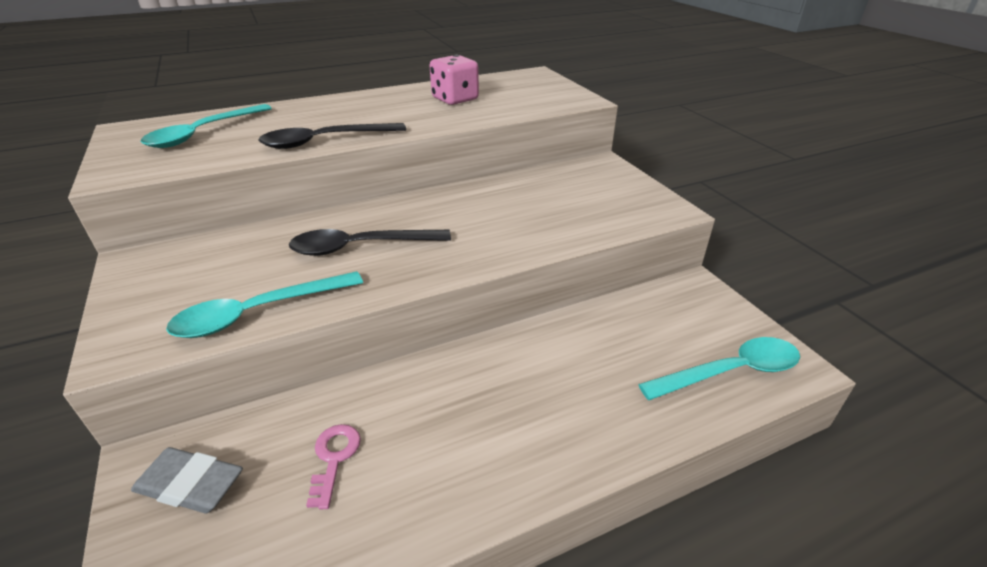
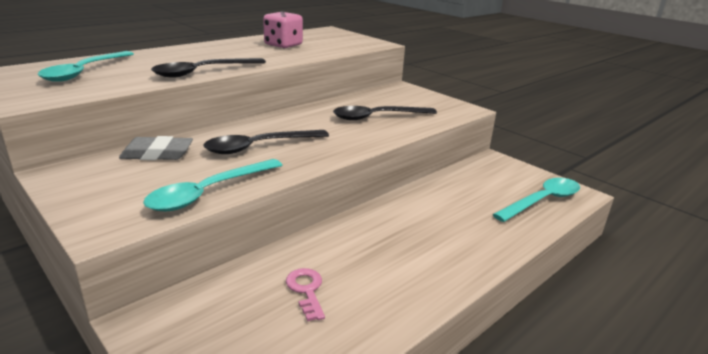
camera: 20 degrees left, 10 degrees down
(190, 484) = (197, 328): grey eraser -> grey eraser (157, 153)
(536, 213) = (377, 117): none -> black spoon

